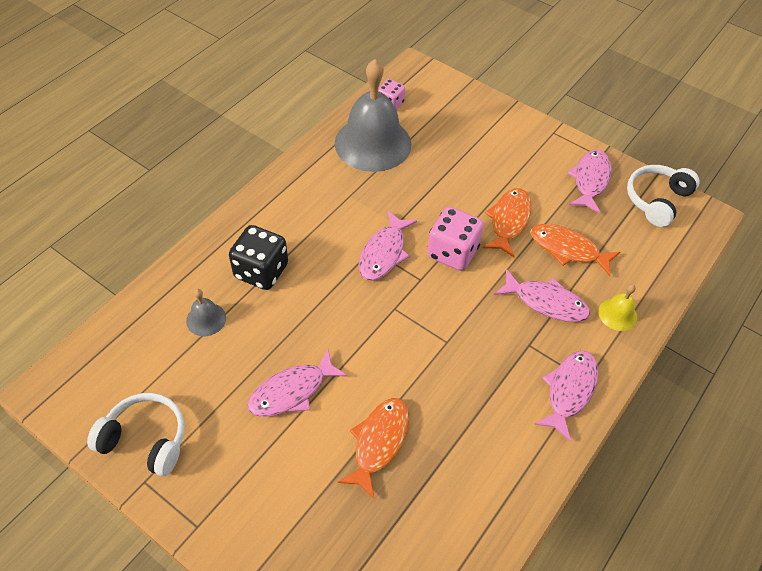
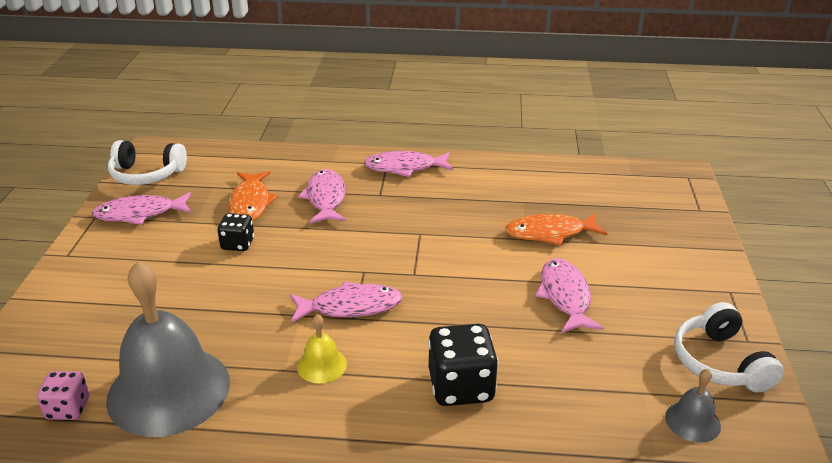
camera: 120 degrees left, 20 degrees down
(206, 319) = (564, 397): grey bell -> grey bell (692, 421)
(292, 391) = (565, 296): pink fish -> pink fish turned 120 degrees counterclockwise
(452, 252) = (310, 264): pink dice -> none
(508, 221) = (237, 244): orange fish -> black dice
(617, 314) = (307, 165): yellow bell -> yellow bell (322, 365)

